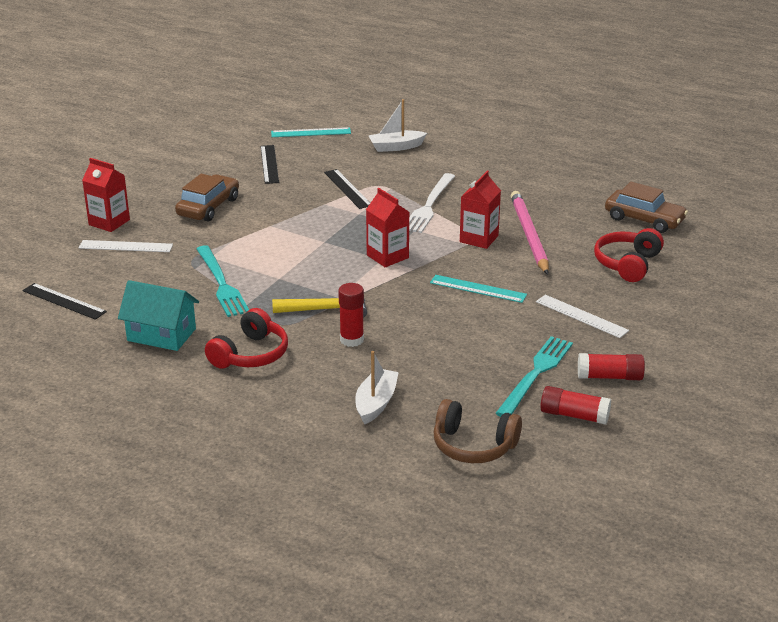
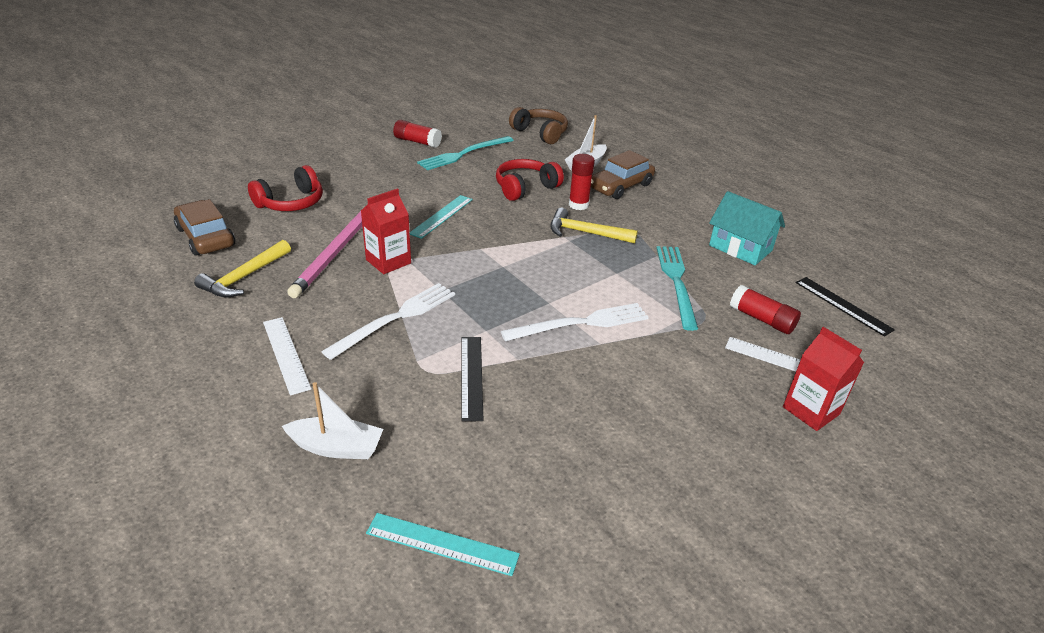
camera: 160 degrees left, 5 degrees up
(208, 207) = (671, 399): brown car -> brown car (620, 186)
(250, 354) = (665, 214): red headphones -> red headphones (525, 188)
(269, 164) = (554, 470): black ruler -> none
(291, 234) = (581, 323): none -> white fork
(387, 256) = (495, 267): red carton -> none
(478, 289) = (441, 216): turquoise ruler -> turquoise ruler turned 75 degrees clockwise
(569, 202) = (244, 277): none -> yellow hammer
(574, 415) = (465, 131): red glue stick -> red glue stick (761, 319)
(581, 316) = (386, 177): white ruler -> white ruler (286, 354)

